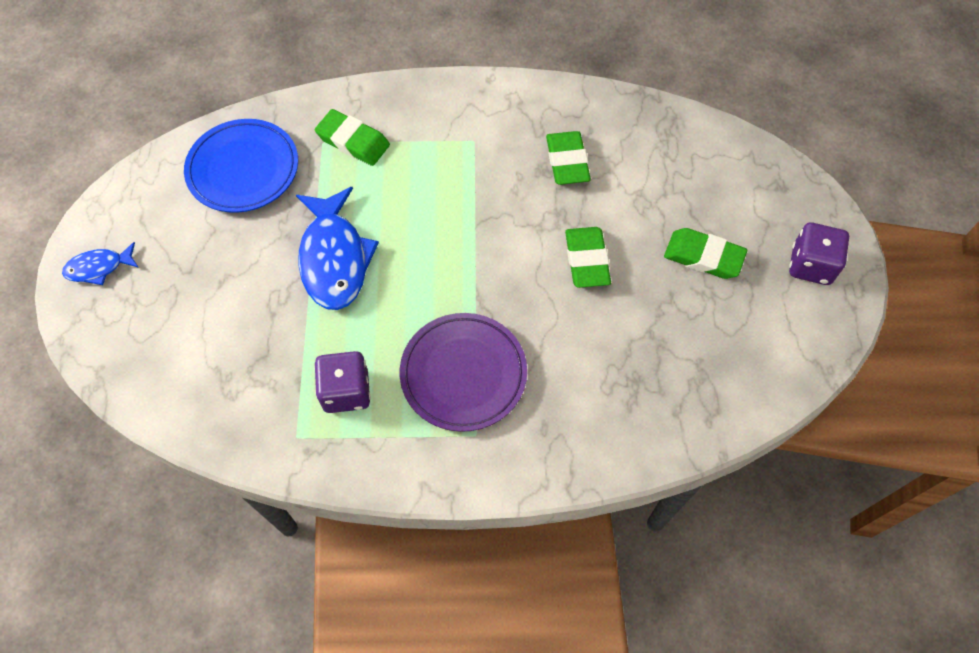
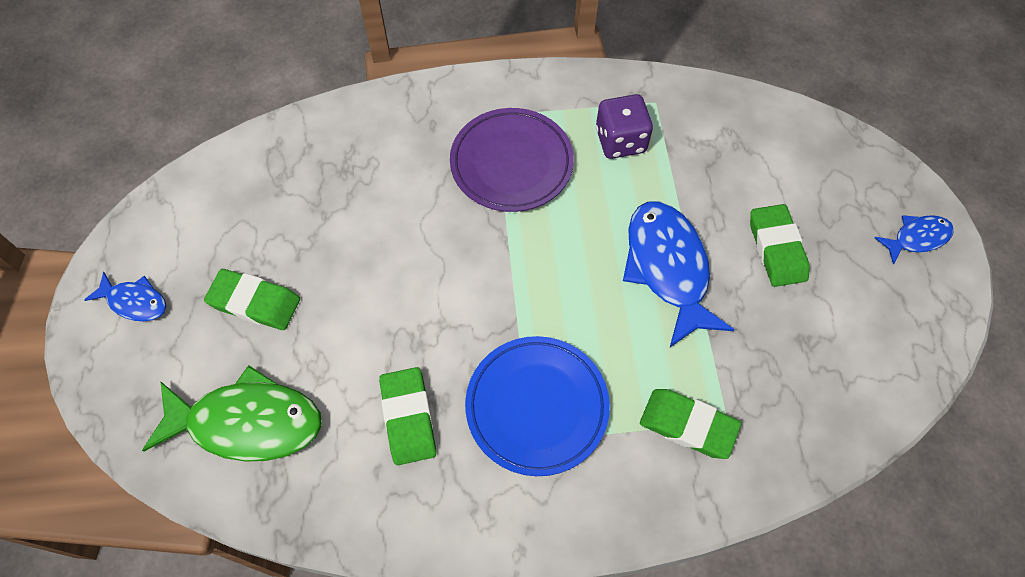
camera: 175 degrees right, 0 degrees up
(243, 169) = (811, 371): blue plate -> blue plate (537, 407)
(587, 260) = (387, 288): green eraser -> green eraser (776, 248)
(692, 167) = (247, 422): none -> green fish
(811, 265) = (135, 302): purple dice -> blue fish

